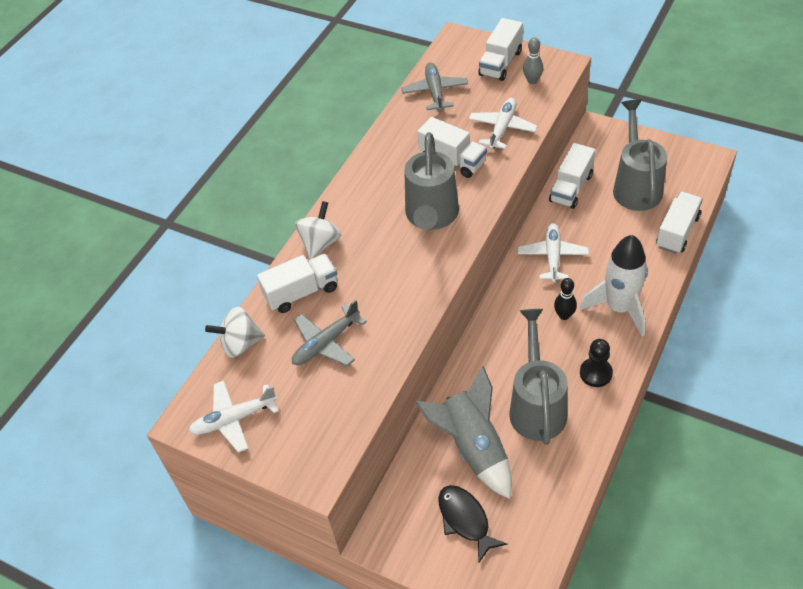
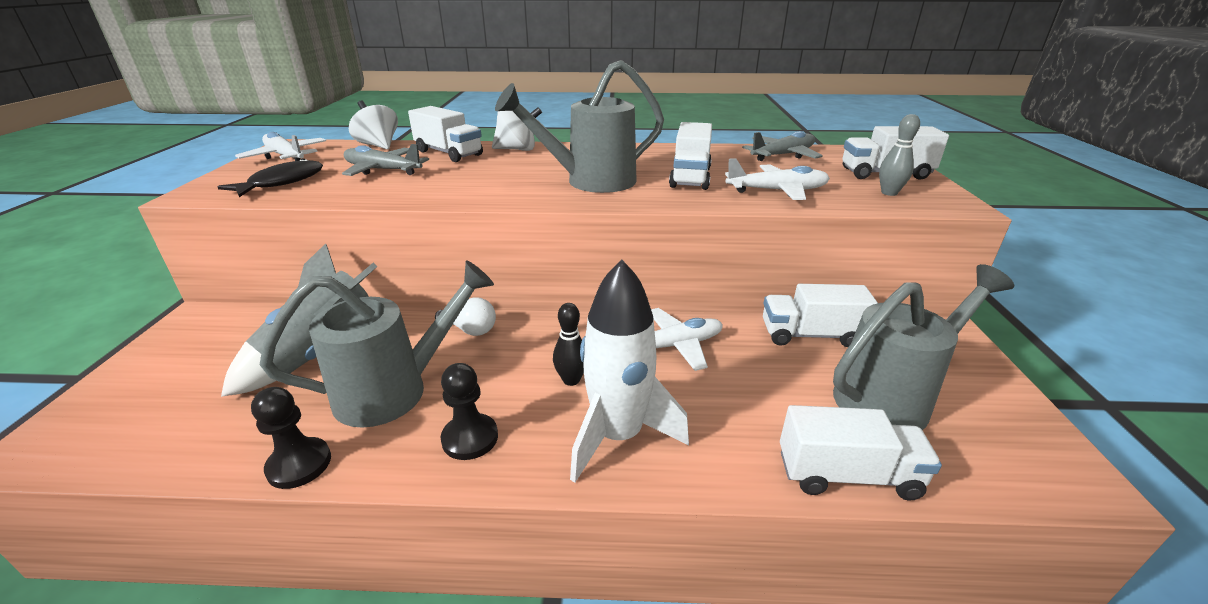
camera: 60 degrees right, 20 degrees down
(465, 520) = (203, 371): black fish -> black fish (282, 182)
(484, 357) = (470, 330): none -> white light bulb
(586, 455) = (299, 464): none -> black pawn

